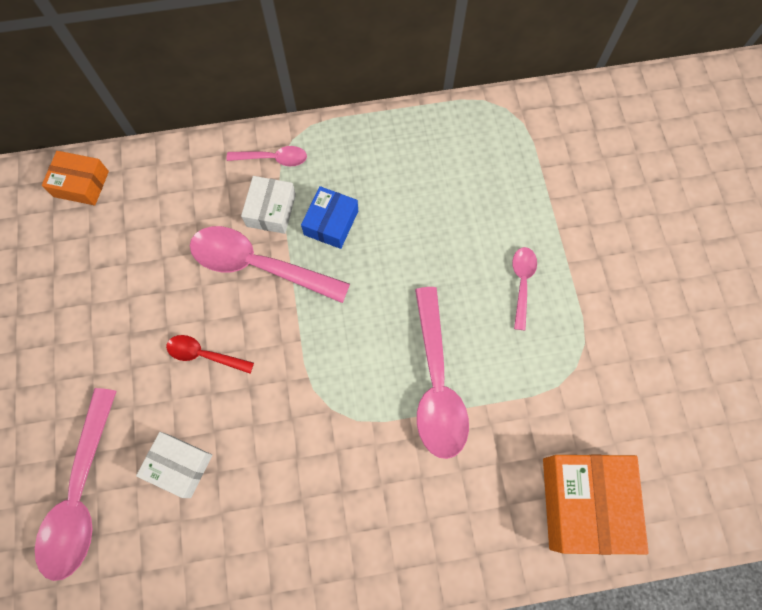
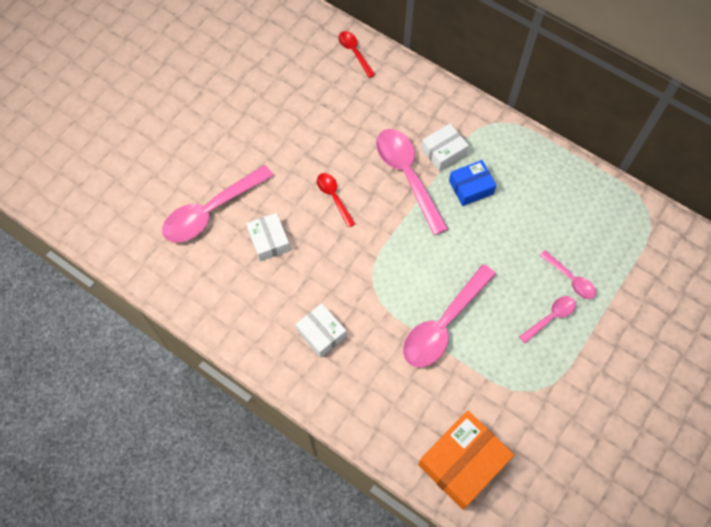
camera: 45 degrees right, 5 degrees down
(81, 184) = (354, 52): orange box -> red spoon
(273, 159) = (473, 124): pink spoon -> pink spoon (570, 279)
(329, 511) = (321, 333): none -> white box

